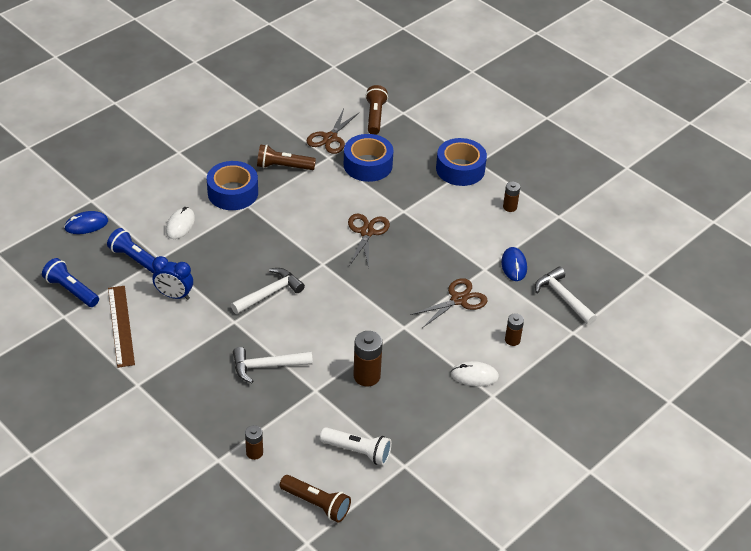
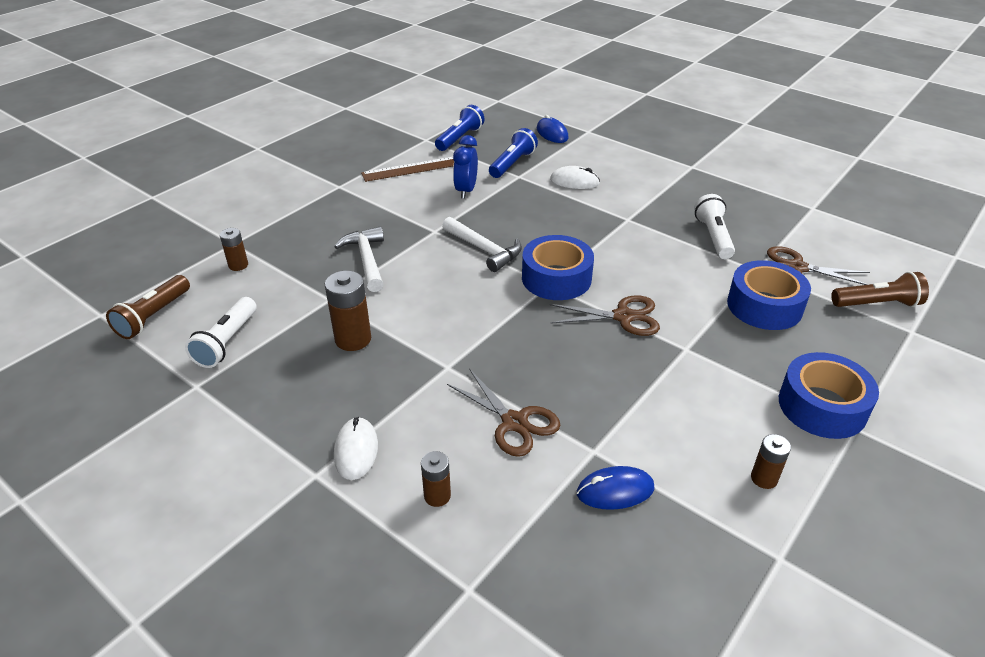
camera: 85 degrees right, 5 degrees down
(233, 193) = (644, 207): blue tape -> blue tape (556, 278)
(283, 166) = (713, 237): brown flashlight -> white flashlight
(562, 297) = (556, 570): white hammer -> none

